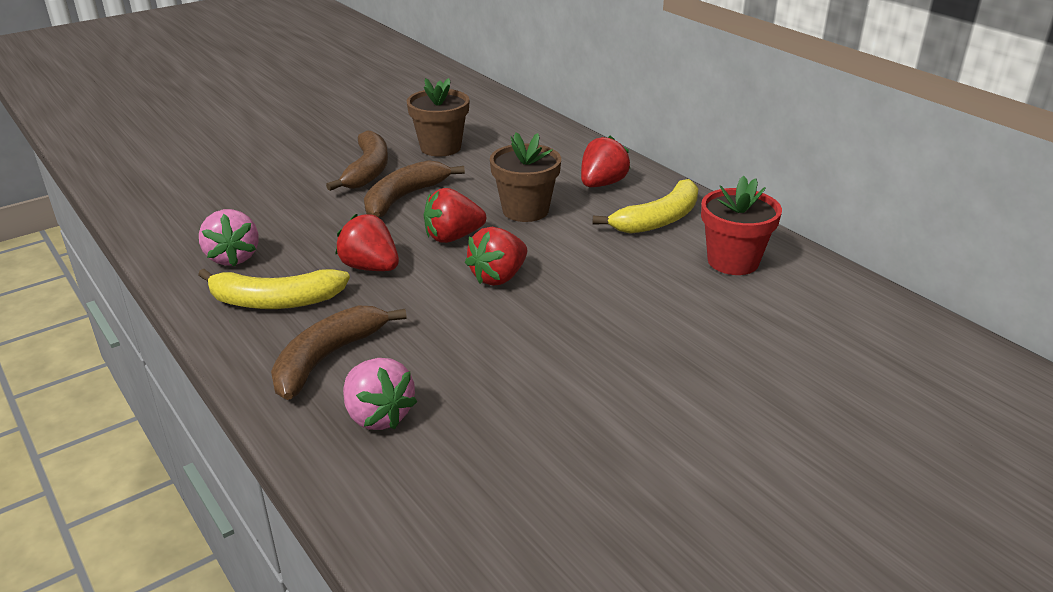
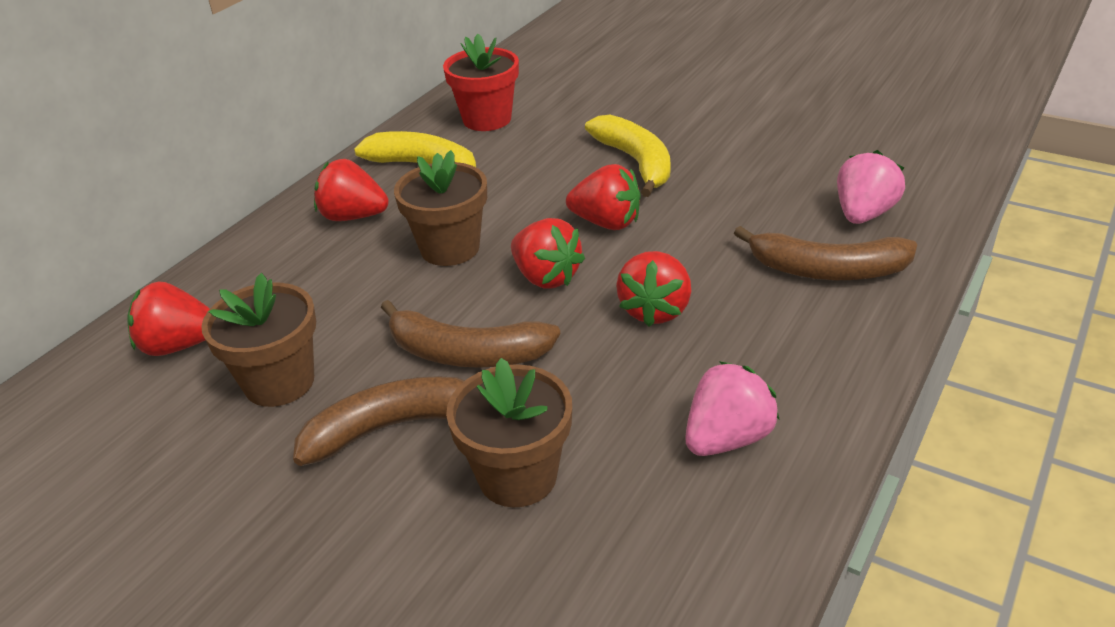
camera: 110 degrees left, 5 degrees up
(275, 301) = (778, 349): yellow banana -> yellow banana (636, 162)
(291, 194) = (517, 476): none -> brown flower pot
(503, 127) = (179, 345): none -> red strawberry

